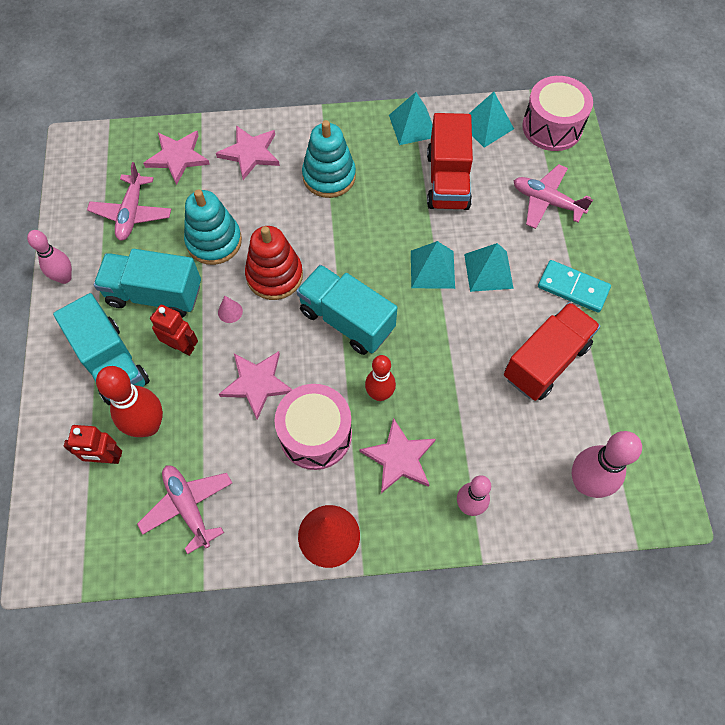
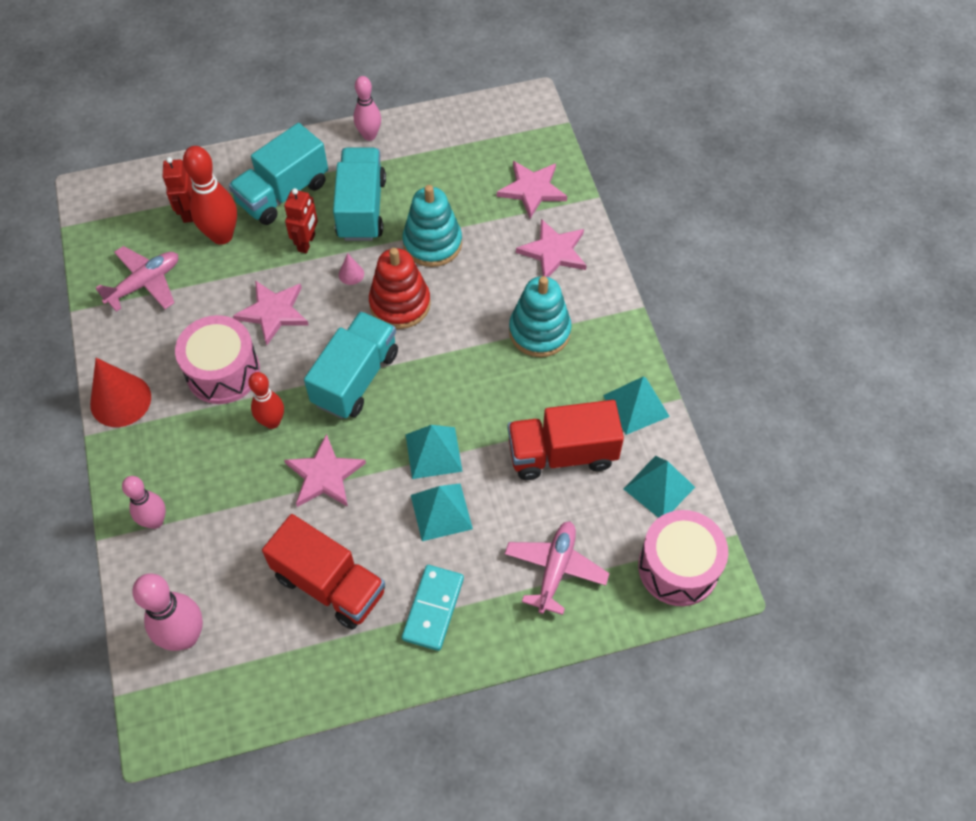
camera: 80 degrees right, 5 degrees down
(132, 213) = (453, 168): pink plane -> none
(399, 458) = (203, 450): pink star -> pink star (324, 475)

